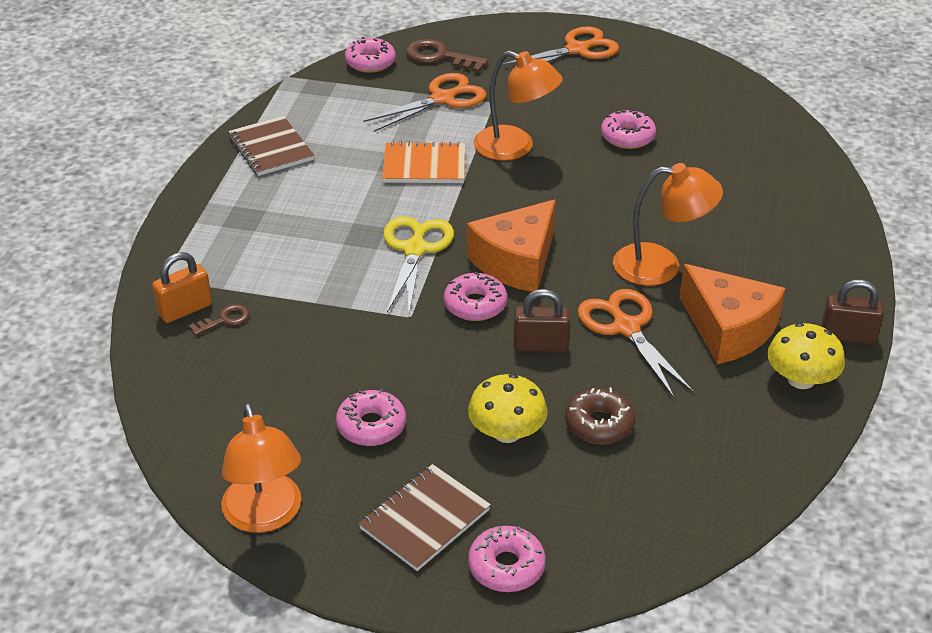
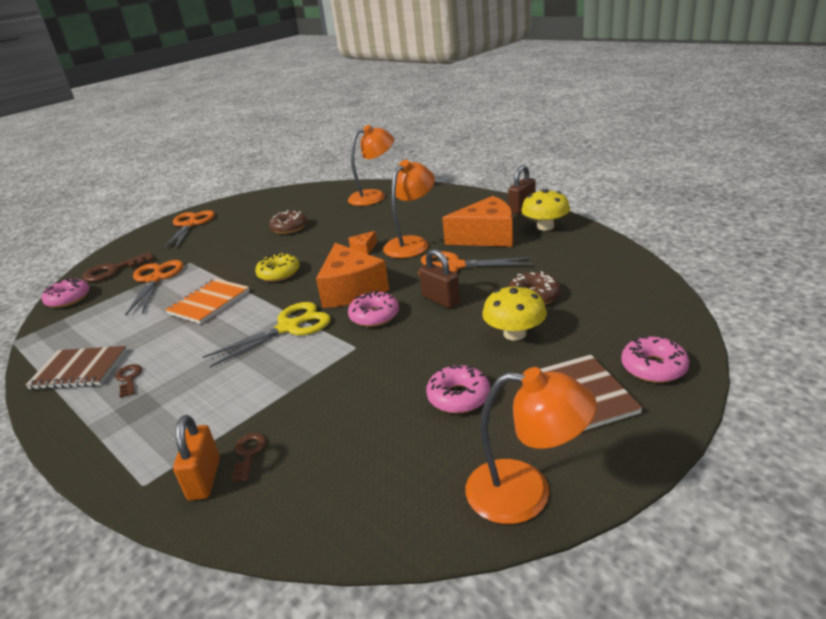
camera: 55 degrees left, 10 degrees down
(276, 188) = (129, 379): none -> brown key
(415, 250) = (288, 327): yellow scissors -> yellow scissors turned 105 degrees clockwise
(514, 186) = (279, 273): none -> yellow donut
(515, 147) = (243, 265): orange lamp -> orange lamp (374, 196)
(541, 345) = (441, 300): brown padlock -> brown padlock turned 75 degrees counterclockwise
(618, 229) = (364, 249): none -> orange cheese
(627, 137) = (289, 228): pink donut -> brown donut

